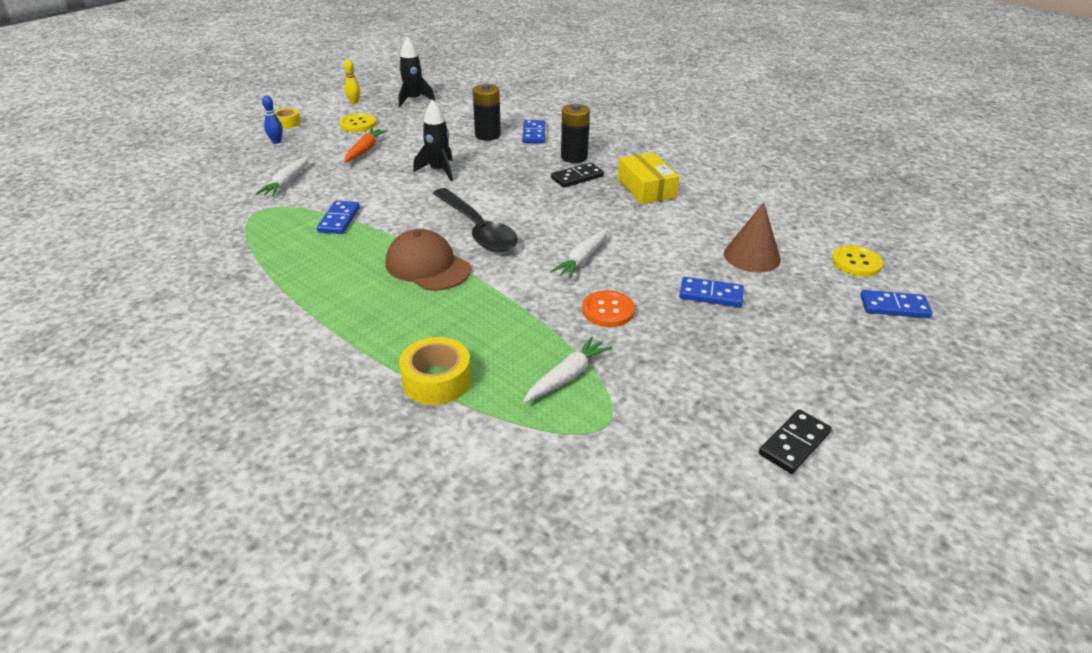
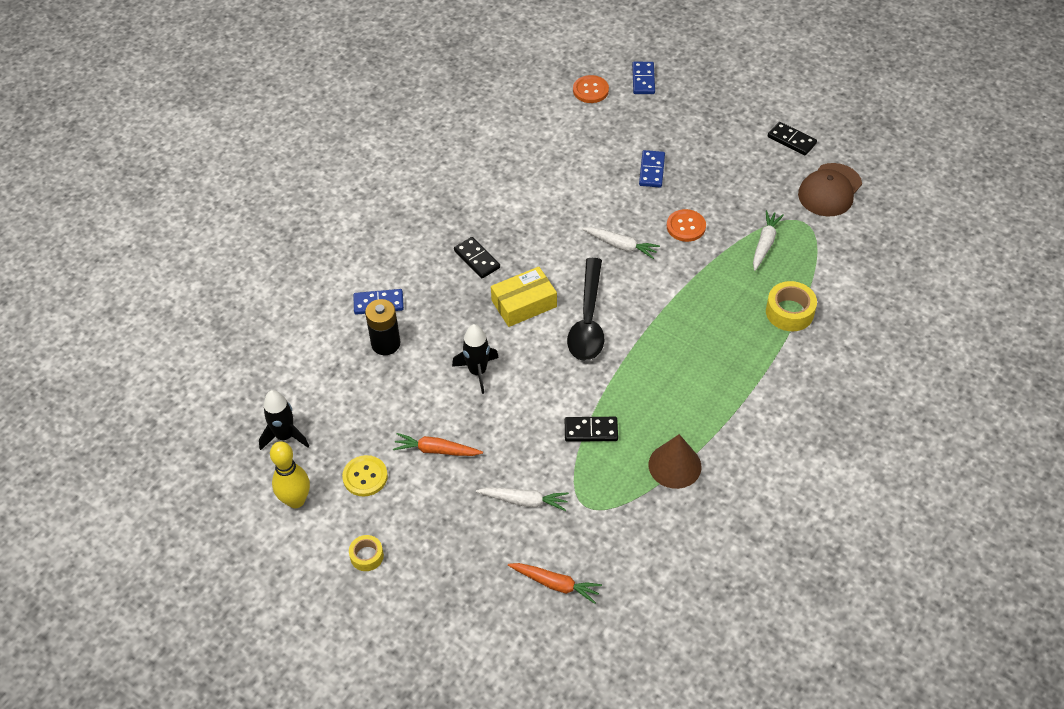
camera: 95 degrees left, 15 degrees up
(194, 191) = (555, 584): none -> orange carrot
(276, 142) = (423, 548): blue bowling pin -> none
(339, 220) = (591, 430): blue domino -> black domino
(354, 102) = (296, 500): yellow bowling pin -> yellow bowling pin, size x1.78
(427, 266) = (653, 345): brown cap -> brown cap (829, 190)
(478, 229) = (588, 321): black spoon -> black spoon turned 135 degrees clockwise
(567, 376) = (765, 244): white carrot -> white carrot turned 75 degrees clockwise
(574, 157) = (432, 265): black battery -> none
(646, 188) = (491, 209): yellow box -> yellow box (524, 304)
(752, 256) = (594, 145): brown cone -> brown cone (674, 465)
(856, 263) = (590, 90): yellow button -> orange button

